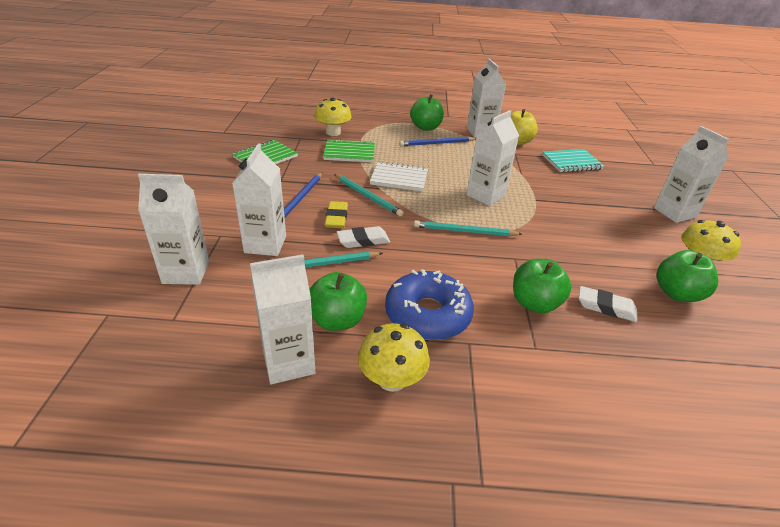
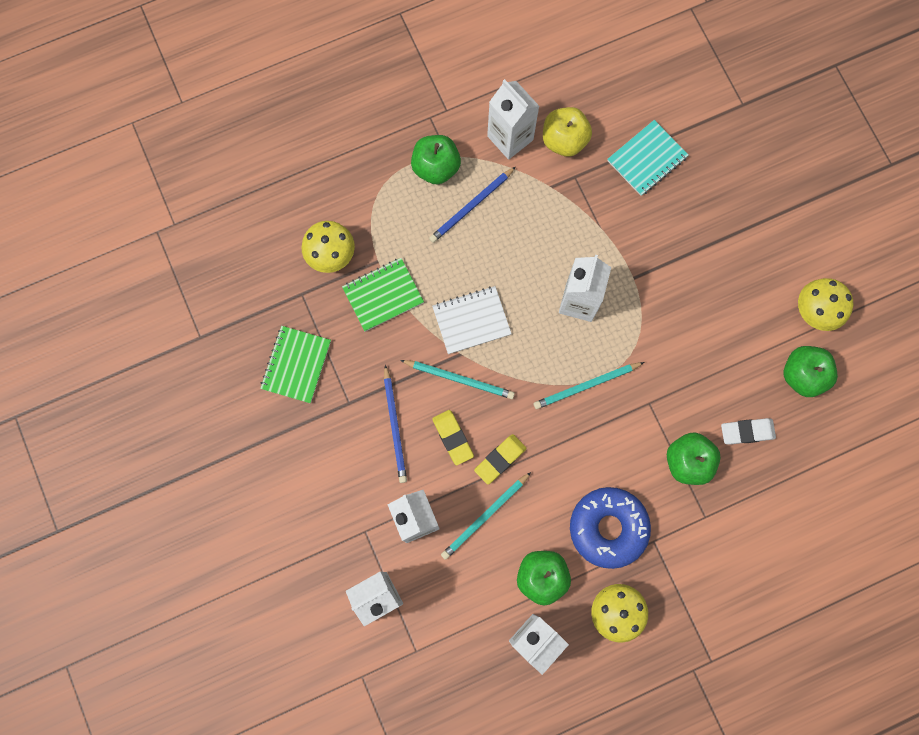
camera: 25 degrees left, 40 degrees up
(363, 240) = (500, 459): white eraser -> yellow eraser
(674, 213) = (782, 219): white carton -> none

